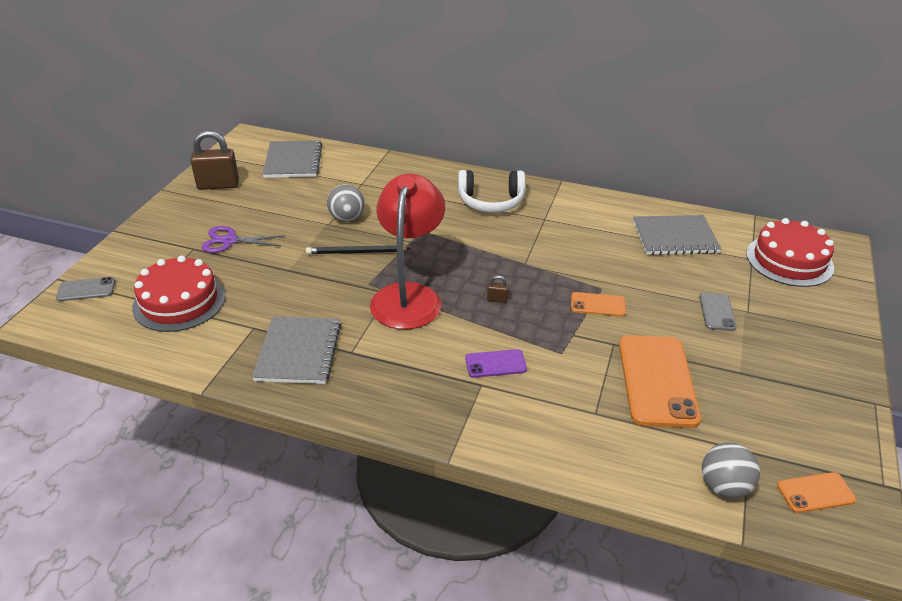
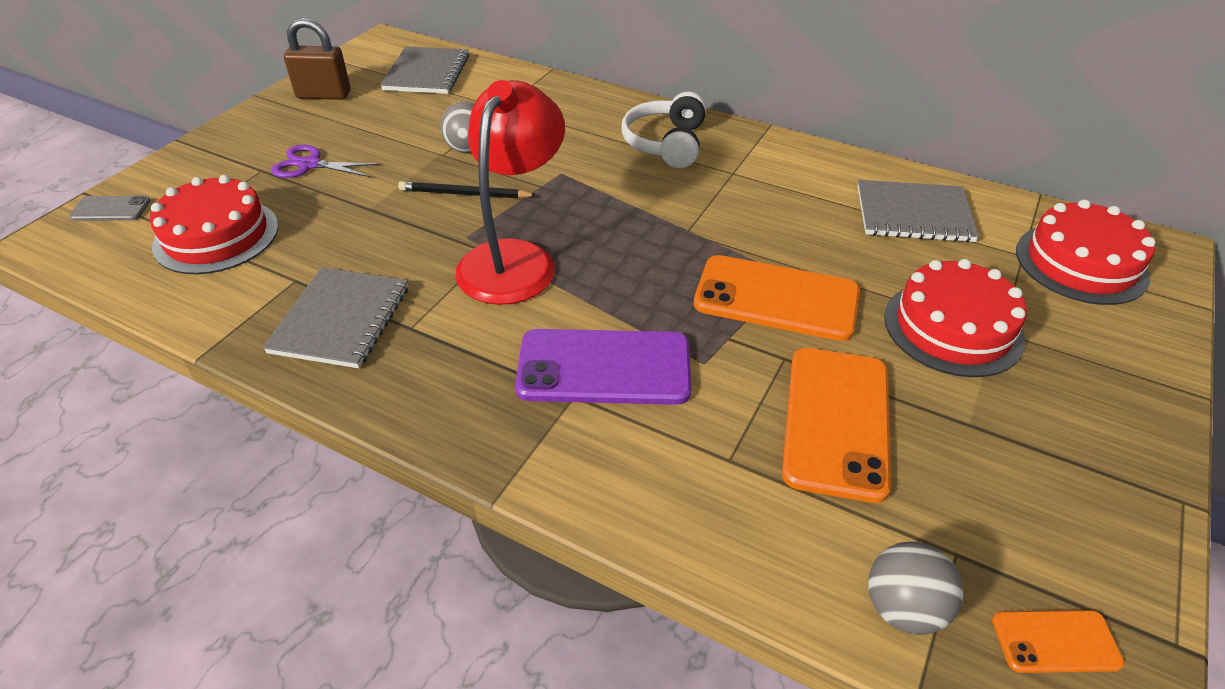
camera: 10 degrees right, 5 degrees up
(491, 201) = (666, 143): white headphones -> white headphones turned 90 degrees clockwise
(495, 364) = (604, 368): purple phone -> purple phone, size x2.02
(497, 299) = (634, 276): brown padlock -> none
(598, 305) = (776, 299): orange phone -> orange phone, size x2.02
(717, 312) = (953, 327): grey phone -> red cake

